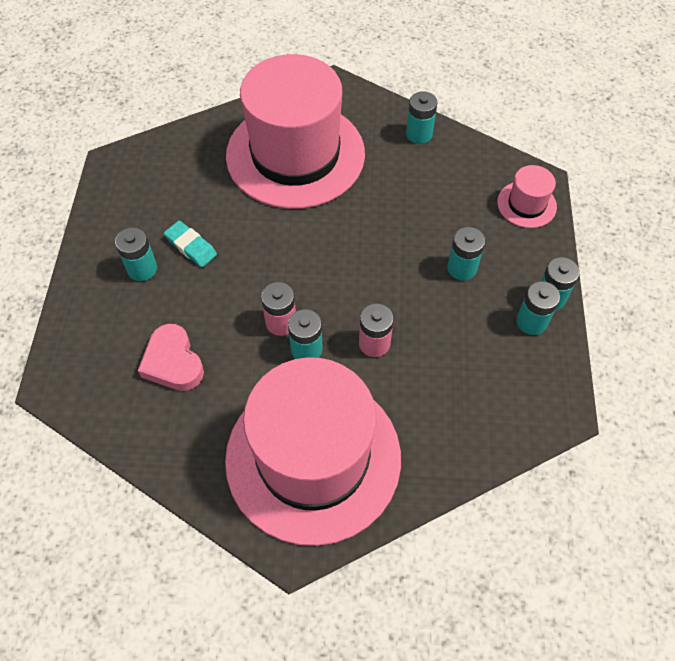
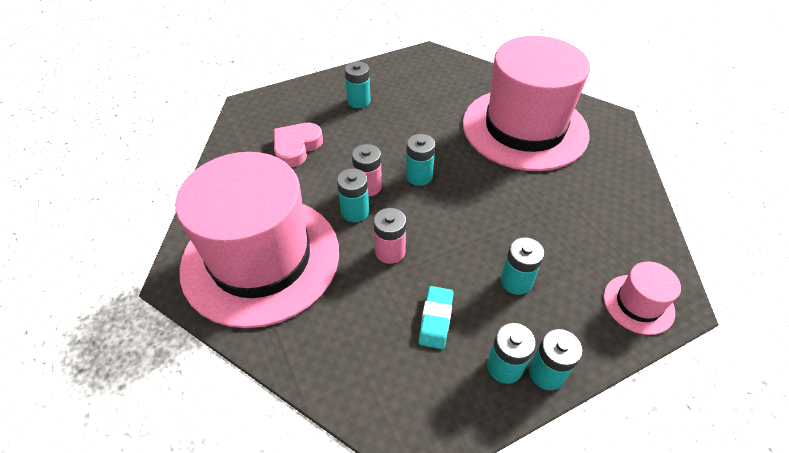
camera: 60 degrees right, 10 degrees down
(191, 246) = (395, 114): turquoise eraser -> turquoise eraser (436, 319)
(419, 134) = (627, 189): turquoise battery -> turquoise battery (419, 176)

